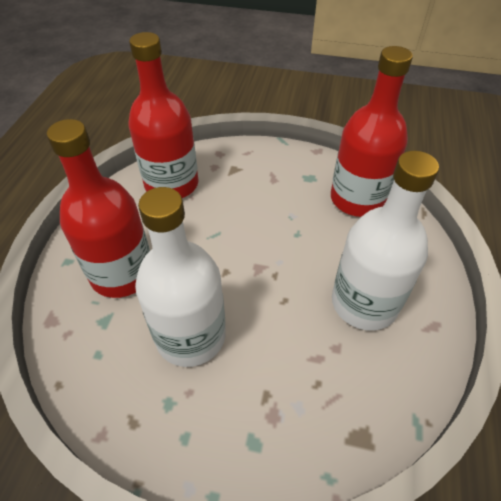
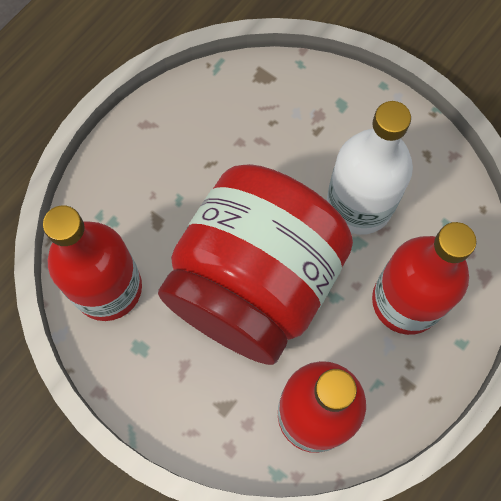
camera: 155 degrees left, 20 degrees up
(253, 239) = (254, 285): none -> red jar
(364, 303) = (189, 168): white bottle -> none

